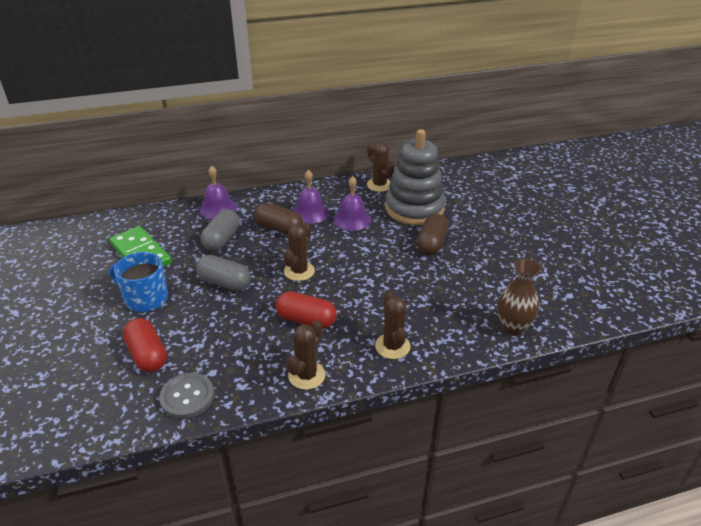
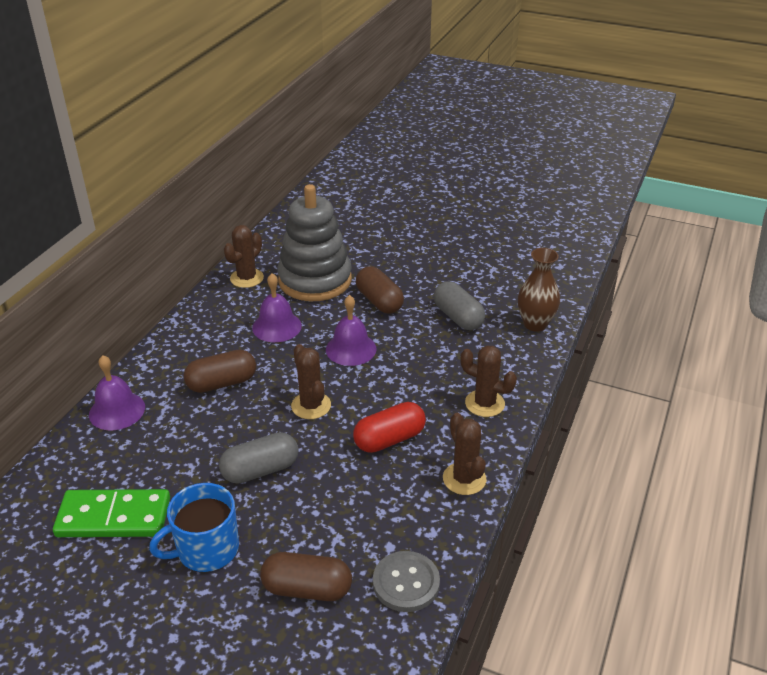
camera: 50 degrees left, 0 degrees up
(147, 355) = (307, 589): red capsule -> brown capsule
(222, 239) = (180, 436): grey capsule -> grey capsule (458, 317)
(310, 213) = (225, 347): purple bell -> purple bell (351, 349)
(379, 185) = (247, 278): brown cactus -> brown cactus turned 60 degrees counterclockwise

